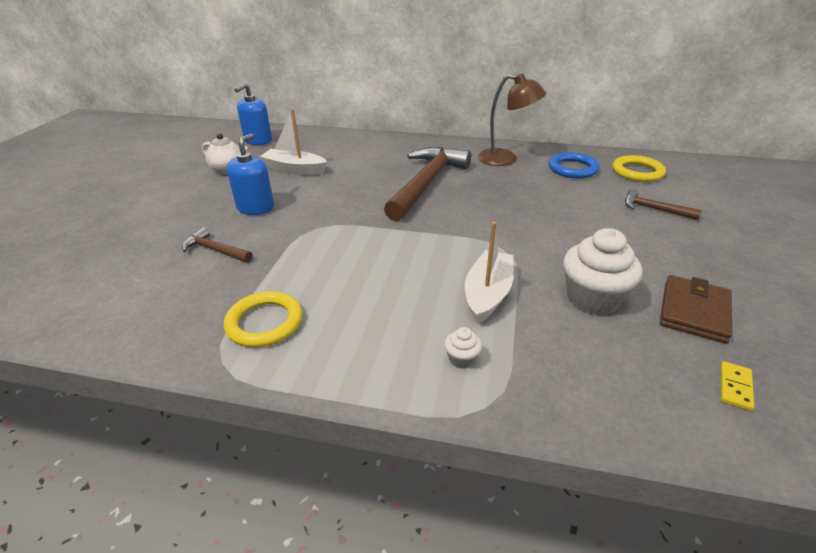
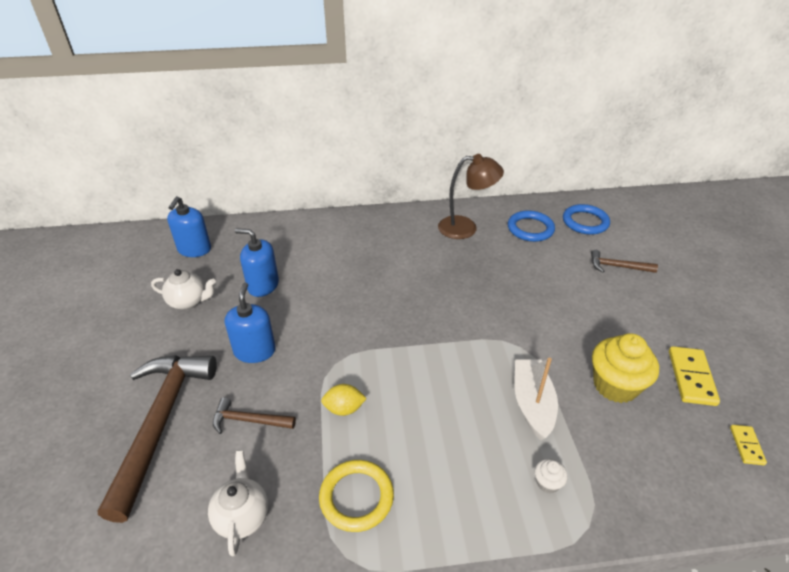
camera: 20 degrees left, 5 degrees up
(159, 311) = (242, 516): none -> white teapot
(294, 169) = (263, 285): white boat -> blue soap dispenser
(301, 259) = (344, 409): none -> yellow lemon
(427, 183) = (409, 277): brown hammer -> brown hammer (161, 422)
(592, 299) = (615, 385): white cupcake -> yellow cupcake
(637, 172) = (585, 222): yellow ring -> blue ring
(693, 312) = (691, 377): brown wallet -> yellow domino

